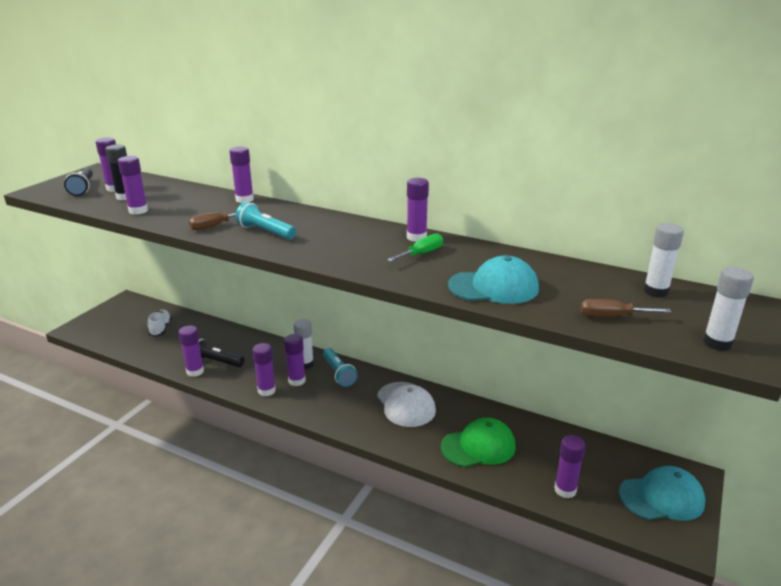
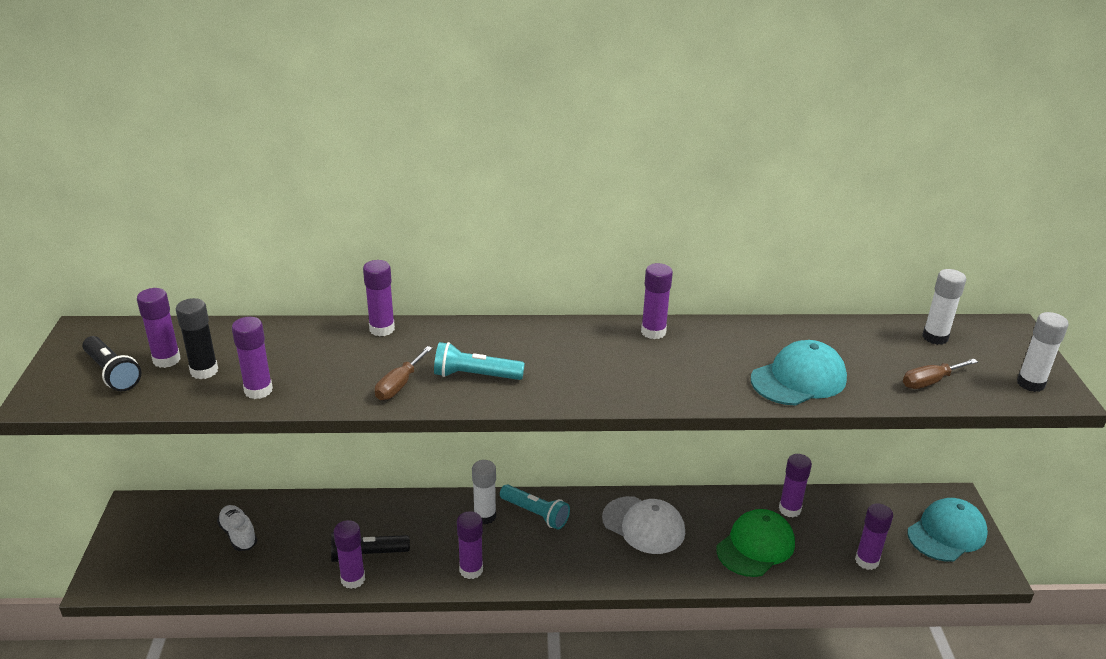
camera: 30 degrees left, 5 degrees up
(296, 381) = (495, 542): purple glue stick -> purple glue stick (789, 509)
(422, 254) = (684, 355): green screwdriver -> none

